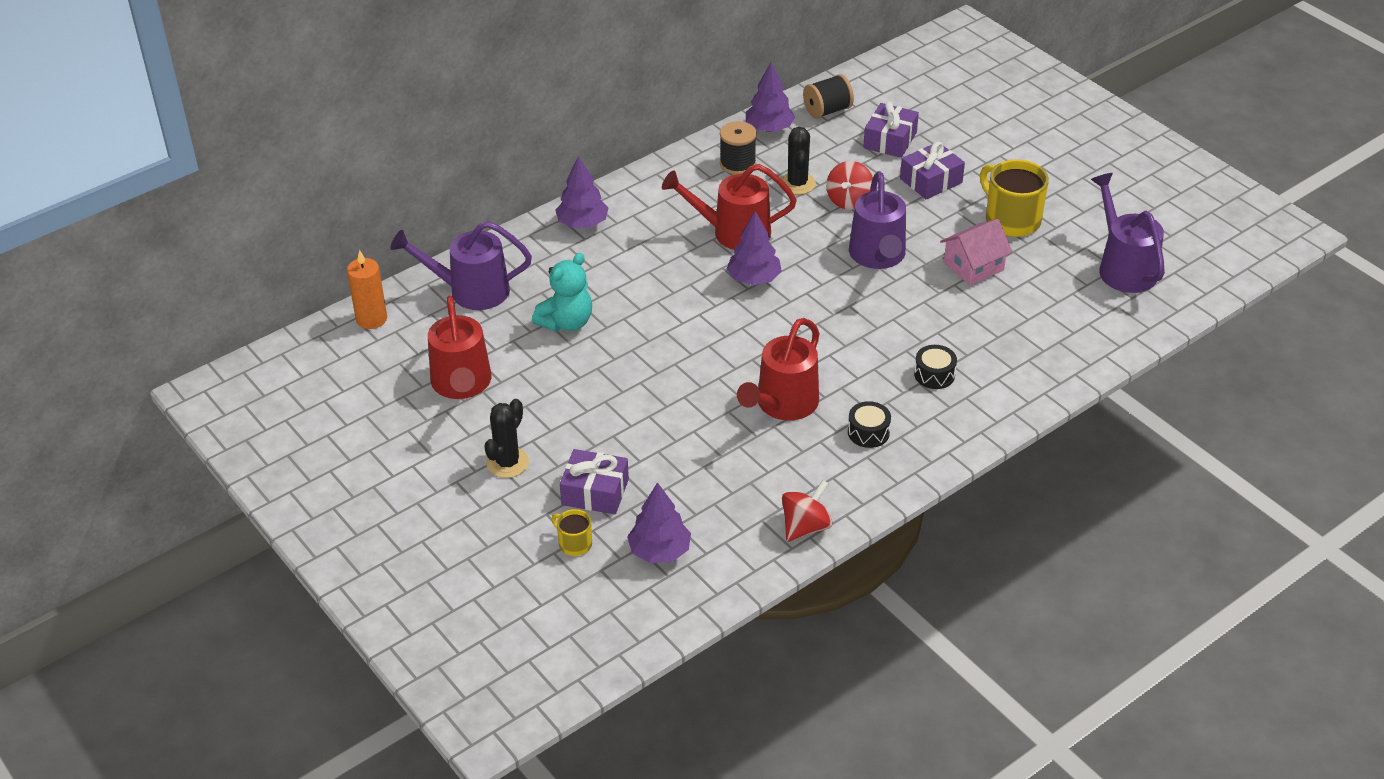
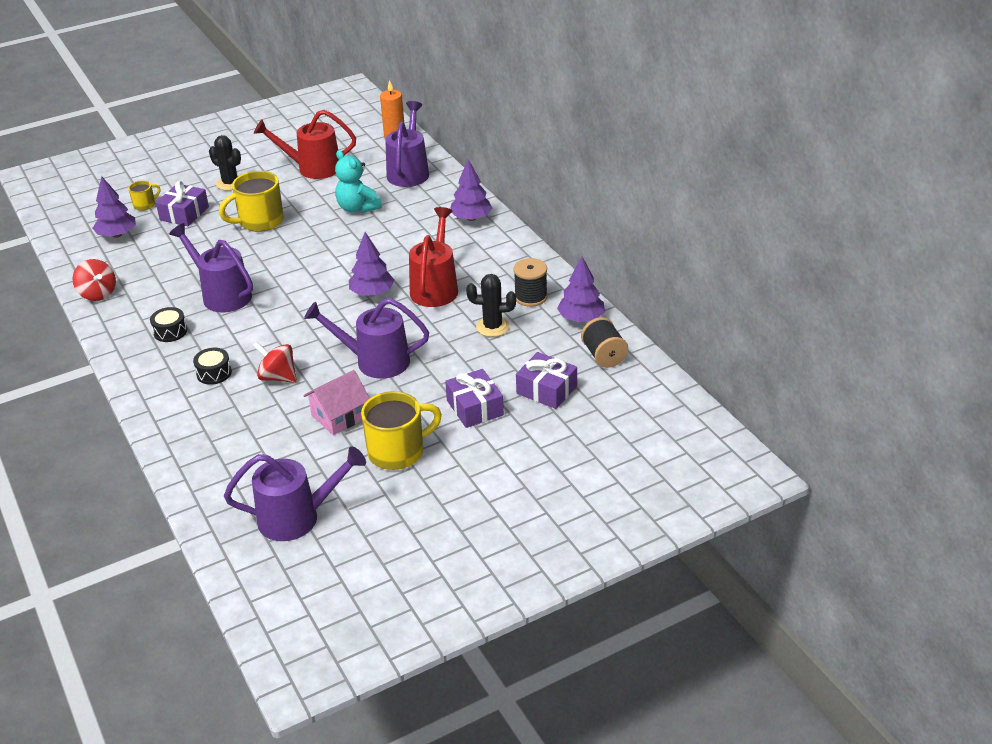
camera: 100 degrees right, 5 degrees down
(608, 408) = (260, 221): none -> yellow mug
(782, 405) = (222, 294): red watering can -> purple watering can
(849, 200) = (459, 354): red spinning top -> red spinning top (278, 377)
(973, 266) = (339, 416): pink house -> pink house turned 75 degrees clockwise

